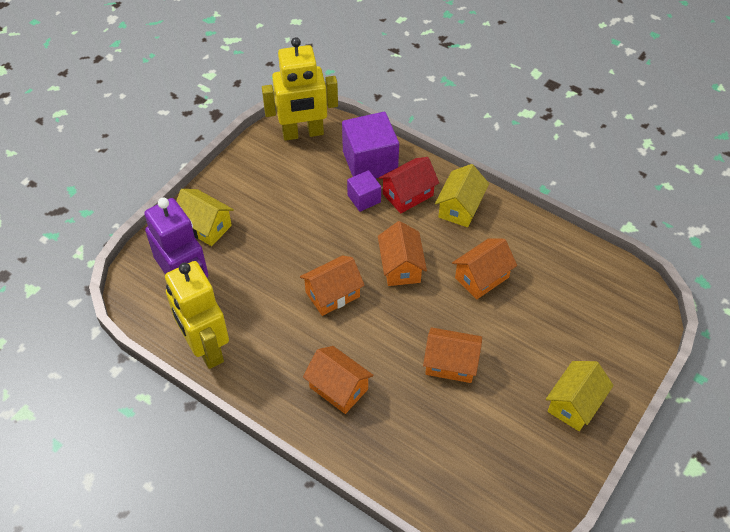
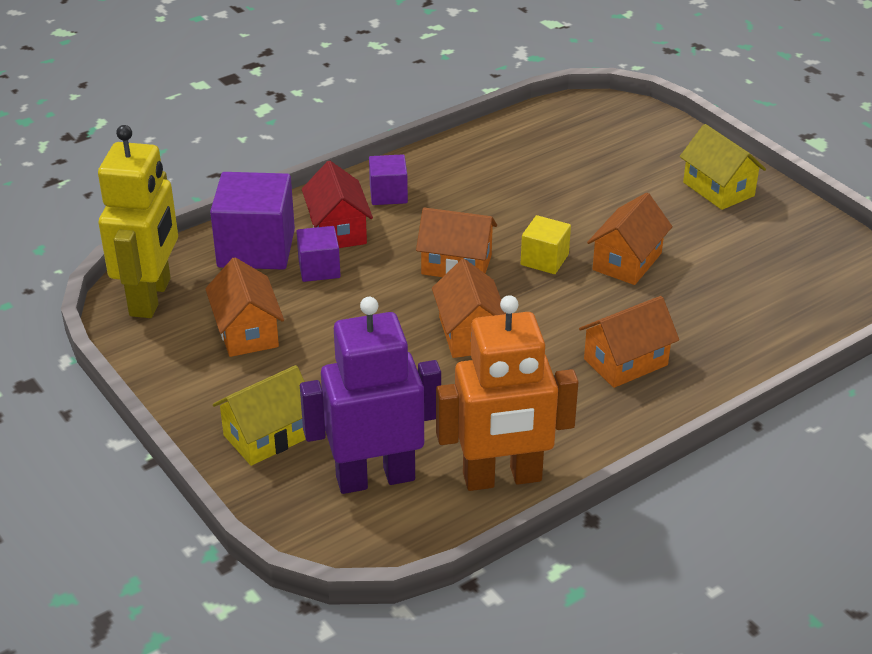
camera: 70 degrees left, 15 degrees down
(206, 348) = (502, 478): yellow robot -> orange robot
(429, 314) = (544, 260): none -> yellow cube
(460, 207) = (388, 194): yellow house -> purple cube
(482, 277) = (510, 206): orange house -> orange house (247, 332)

